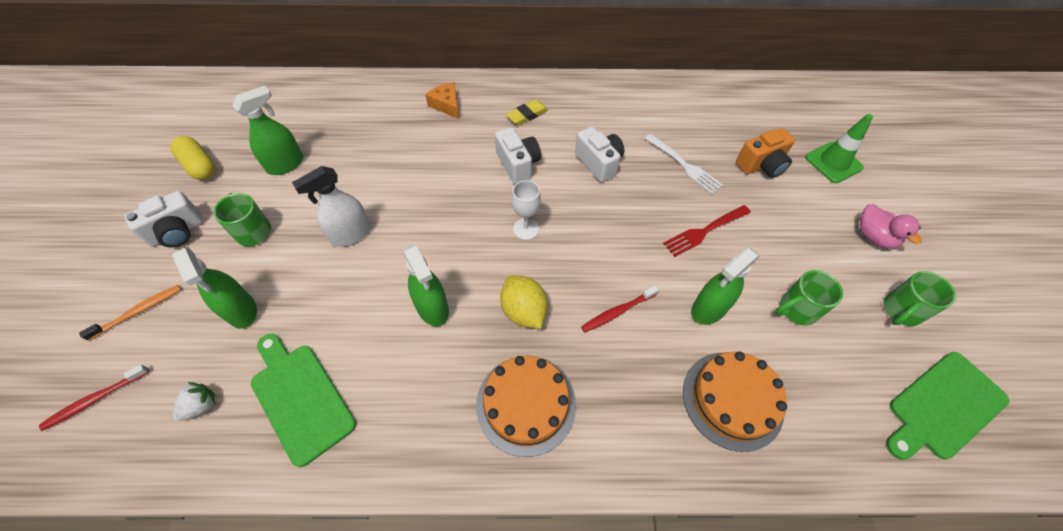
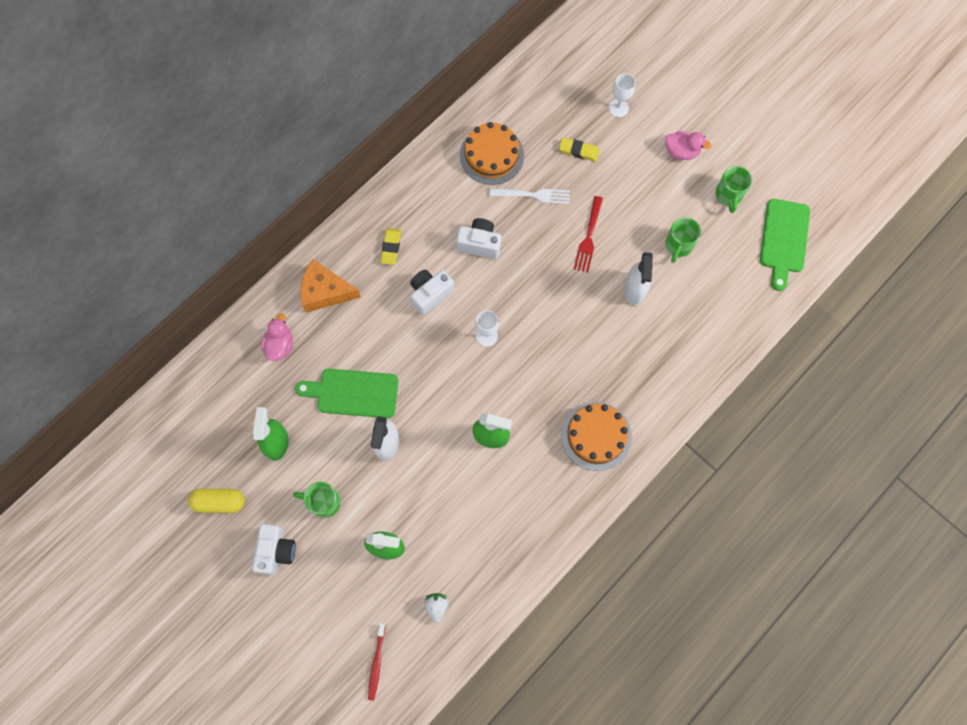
camera: 45 degrees left, 15 degrees up
(138, 312) = (328, 609): orange toothbrush -> none
(300, 398) = (482, 550): green cutting board -> green cutting board (353, 393)
(374, 111) = (280, 345): none -> pink duck
(446, 105) = (325, 291): orange cheese -> orange cheese, size x1.53
(518, 164) = (430, 294): white camera -> white camera turned 60 degrees counterclockwise
(523, 311) = (541, 388): yellow lemon -> none
(618, 312) = (590, 338): red toothbrush -> none
(709, 309) = (635, 289): green spray bottle -> white spray bottle
(732, 399) = (689, 333): orange cake -> orange cake (491, 155)
(761, 165) = (578, 151): orange camera -> yellow eraser
(833, 162) = (618, 108): green traffic cone -> white goblet

